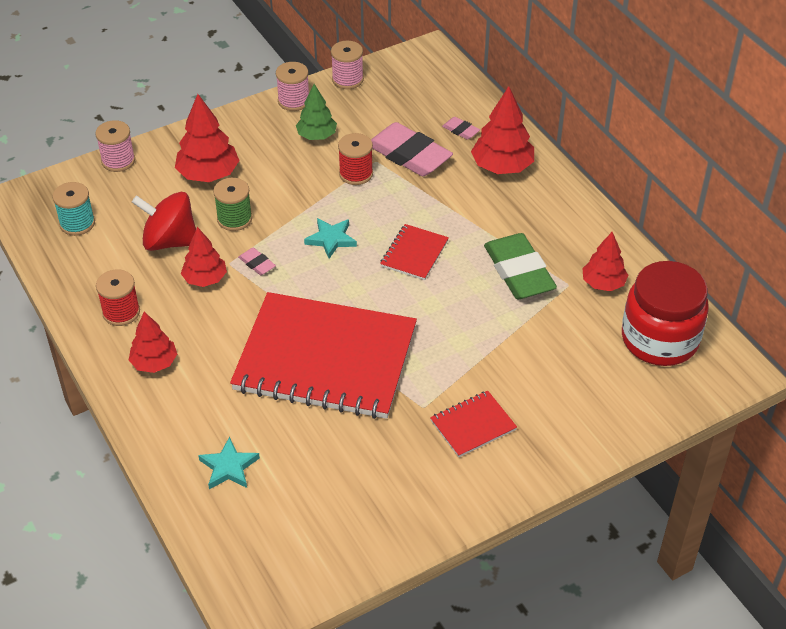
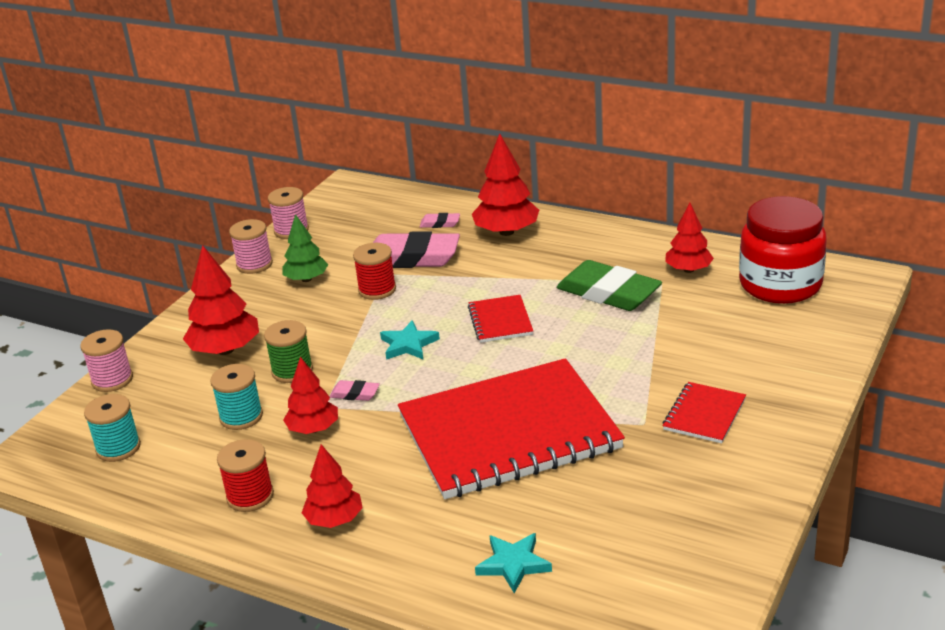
camera: 30 degrees left, 15 degrees down
(170, 241) = (241, 417): red spinning top -> turquoise spool

